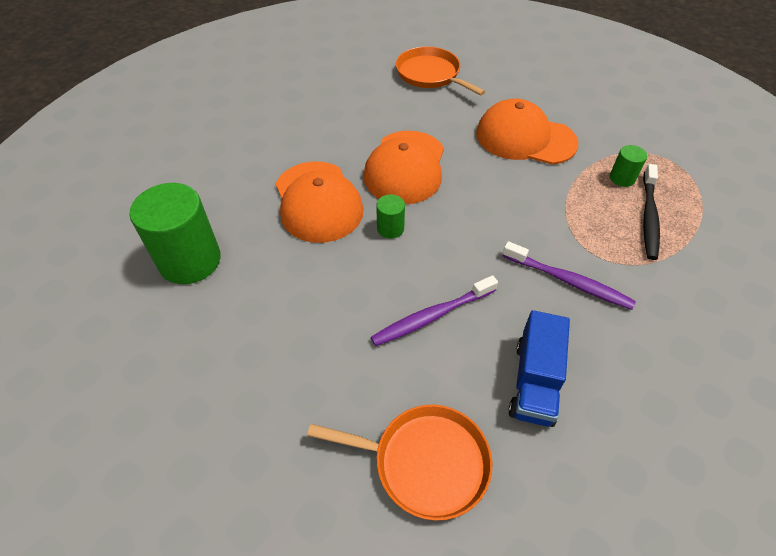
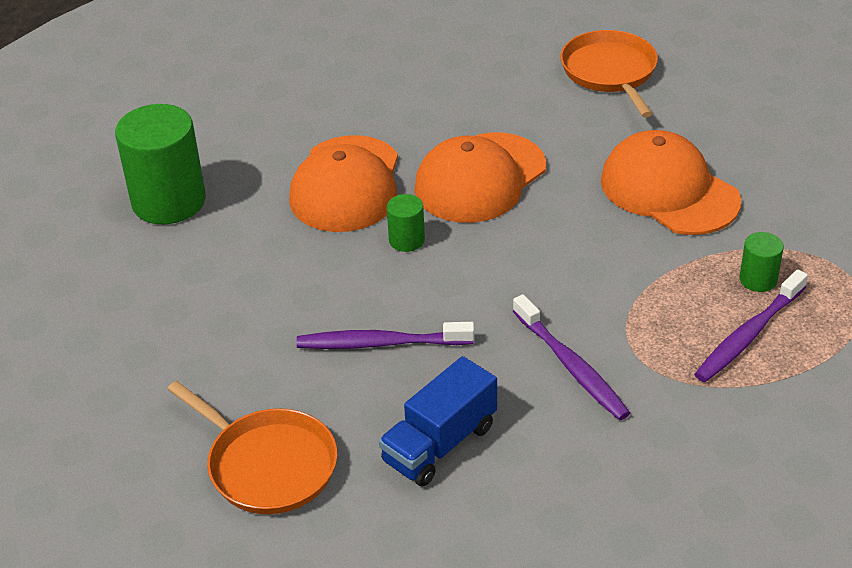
camera: 30 degrees right, 10 degrees down
(649, 217) = (748, 335): black toothbrush -> purple toothbrush

